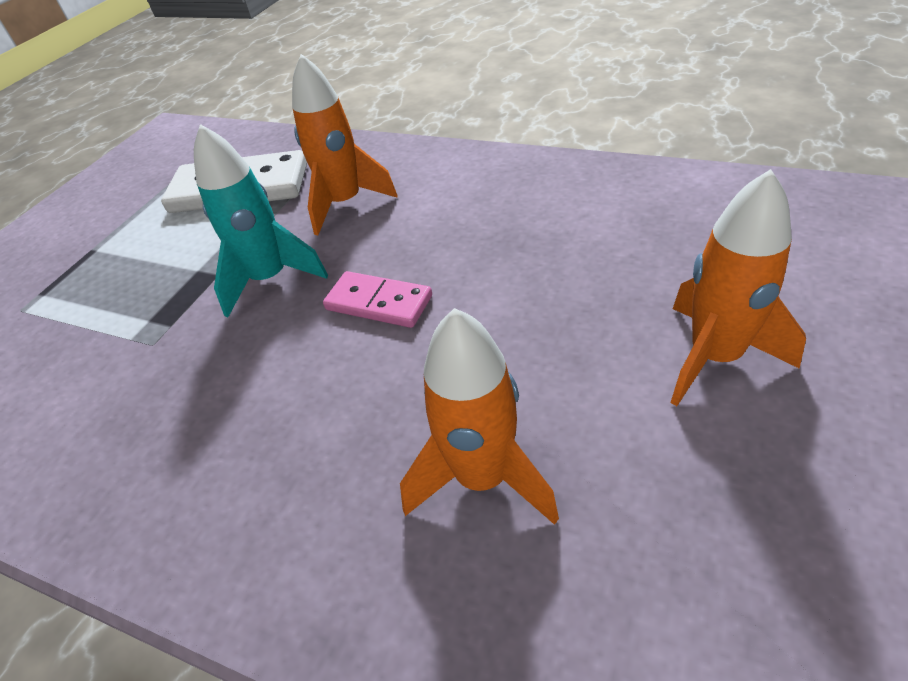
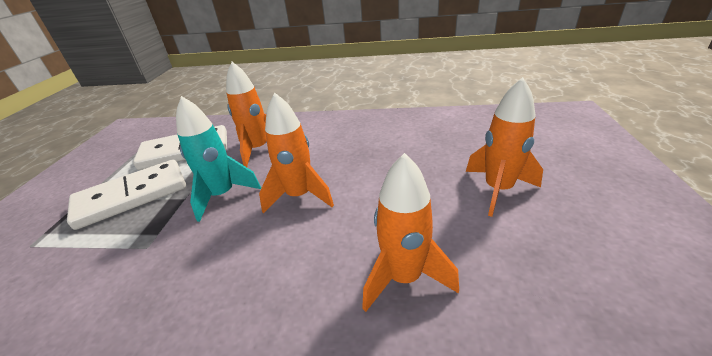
camera: 20 degrees left, 10 degrees down
(152, 256) = (132, 196): none -> white domino
(379, 303) = (299, 196): pink domino -> orange rocket

